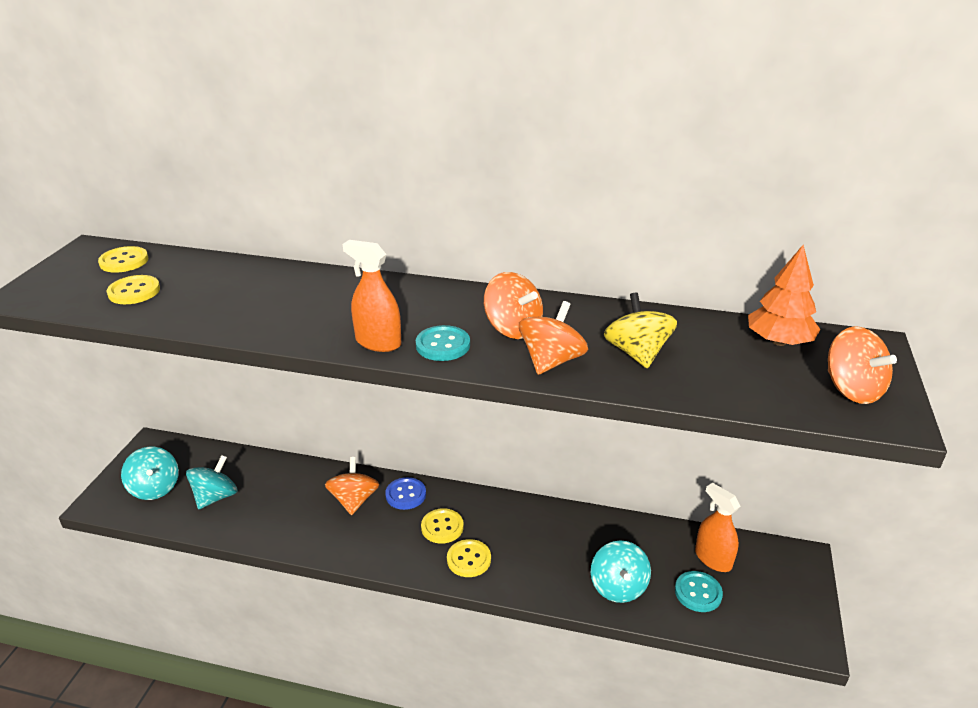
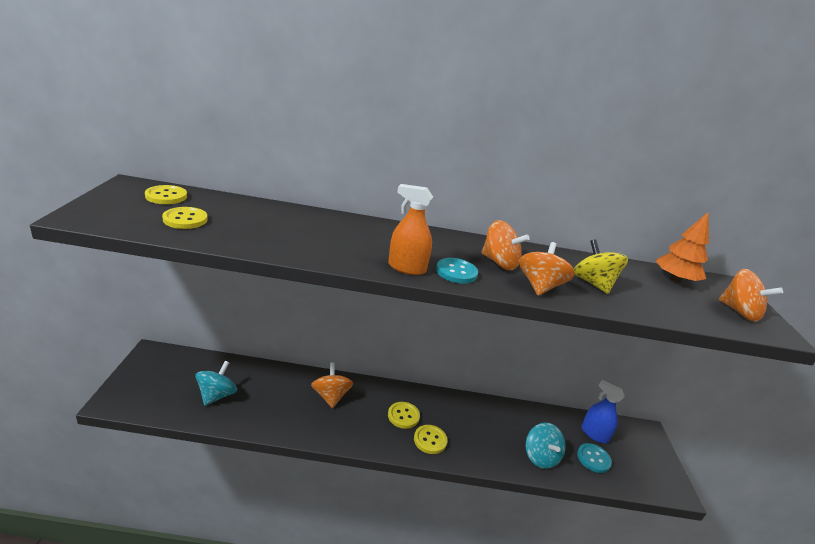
camera: 15 degrees left, 5 degrees down
(155, 488) = (162, 388): turquoise spinning top -> none
(405, 494) = (369, 391): blue button -> none
(713, 559) = (594, 434): orange spray bottle -> blue spray bottle

